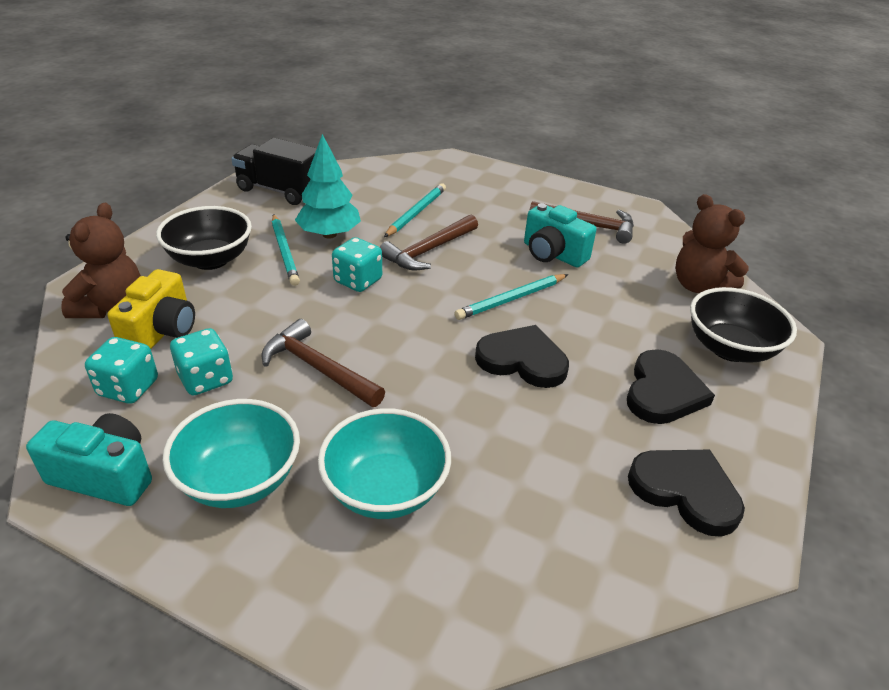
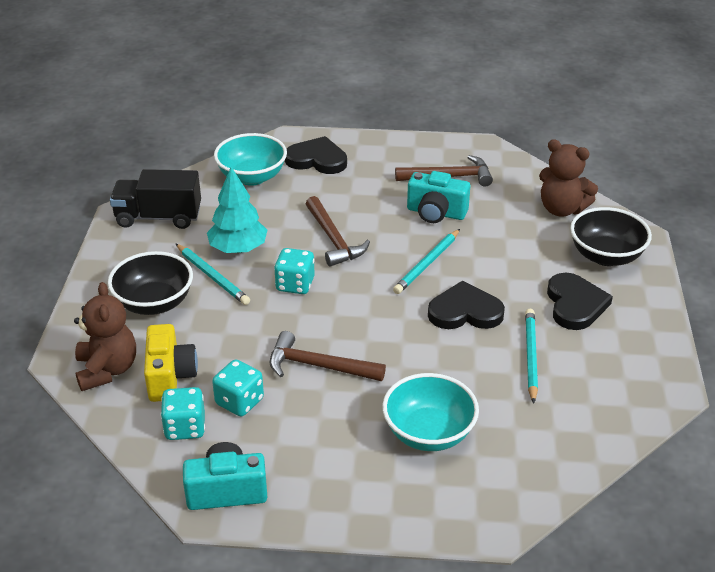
camera: 20 degrees left, 0 degrees up
(240, 479) = (325, 461): turquoise bowl -> turquoise bowl (252, 177)
(416, 213) = (298, 205): turquoise pencil -> turquoise pencil (531, 356)
(429, 251) = (333, 239): brown hammer -> brown hammer turned 45 degrees counterclockwise
(685, 491) = (620, 369): black heart -> black heart (317, 159)

